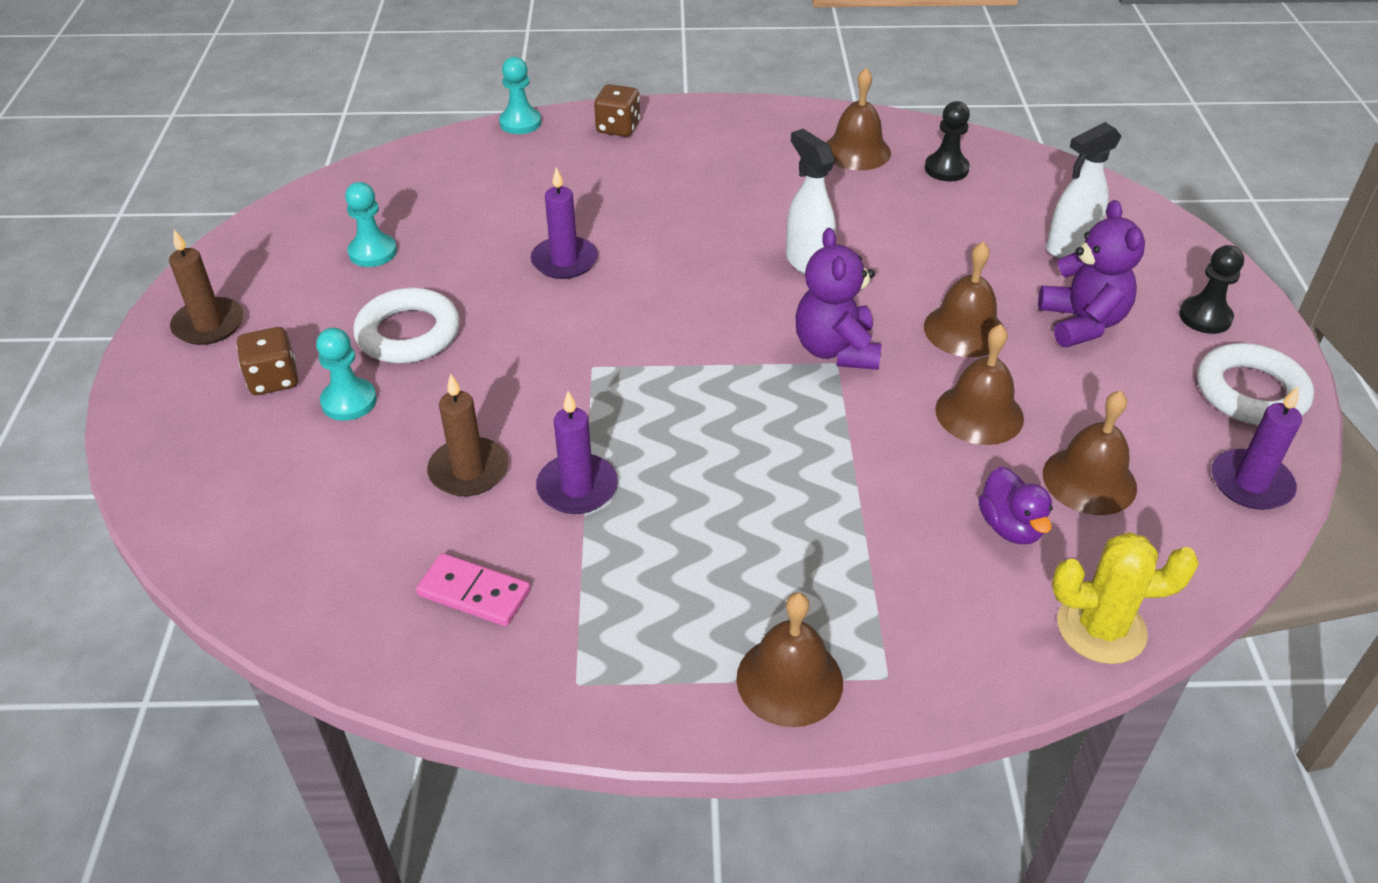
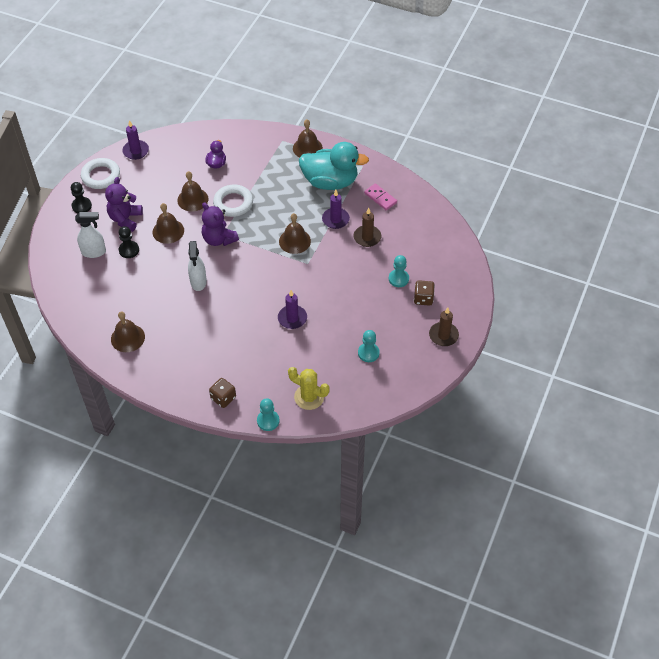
camera: 155 degrees left, 10 degrees up
(408, 333) = (368, 302): white ring -> white ring (233, 203)
(650, 590) = (330, 182): none -> turquoise duck
(836, 350) = (219, 239): purple teddy bear -> purple teddy bear turned 120 degrees clockwise
(946, 169) = (100, 311): black pawn -> black pawn (129, 250)
(1089, 480) = (181, 168): brown bell -> brown bell (294, 241)
(1101, 628) = (218, 132): yellow cactus -> yellow cactus (309, 397)

